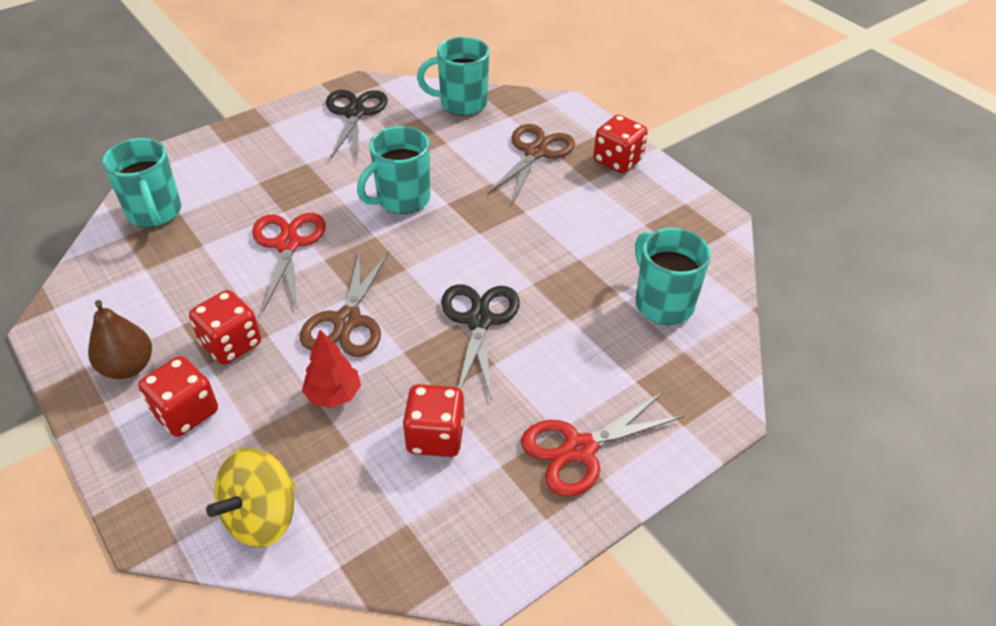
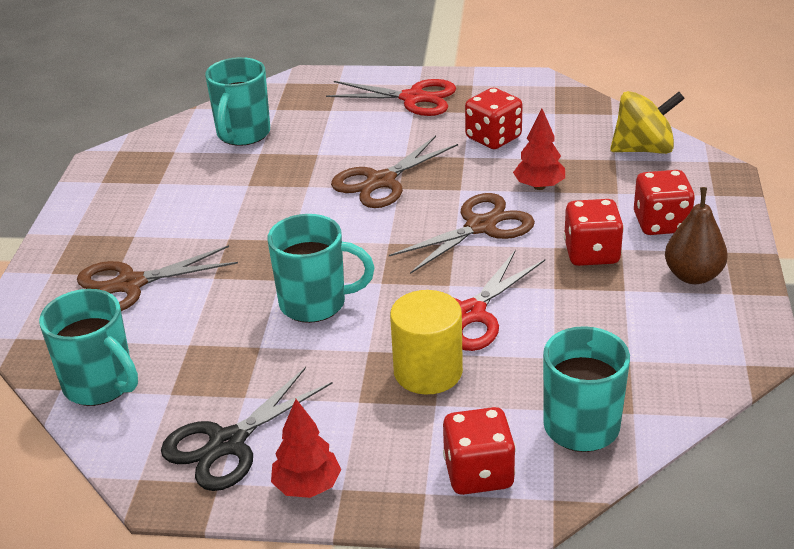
camera: 135 degrees left, 10 degrees down
(280, 196) = (428, 371): none -> yellow cylinder
(290, 117) = (307, 486): none -> red tree
(479, 321) = (381, 181): black scissors -> brown scissors
(617, 160) = (81, 239): red dice -> red dice (478, 473)

